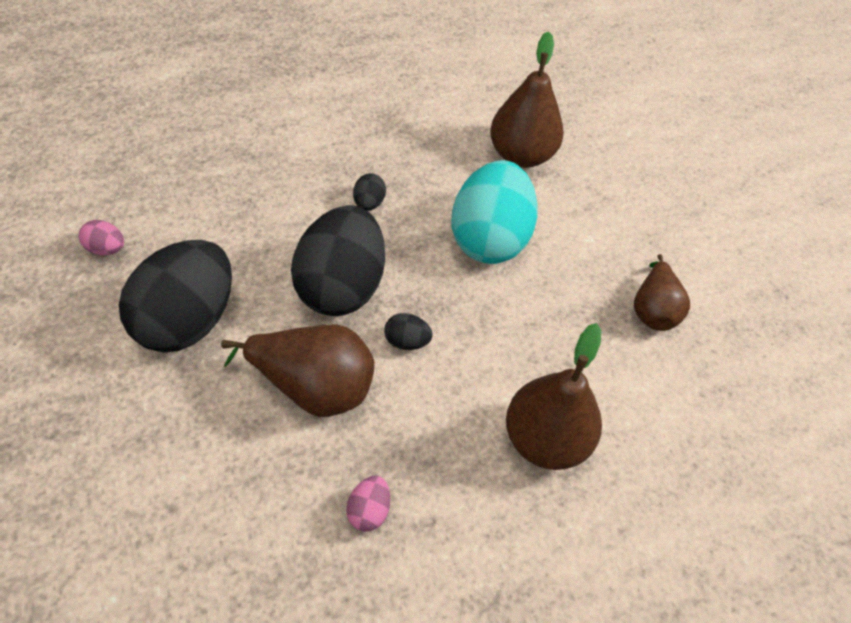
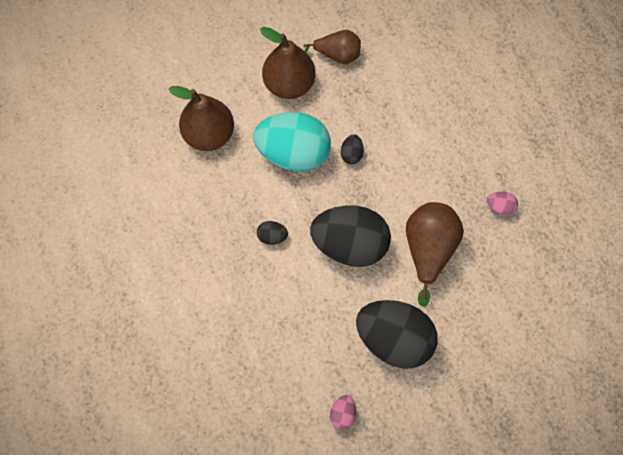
camera: 90 degrees left, 15 degrees up
(407, 341) = (386, 198): black egg -> black egg (351, 154)
(545, 439) = (439, 117): brown pear -> brown pear (289, 84)

